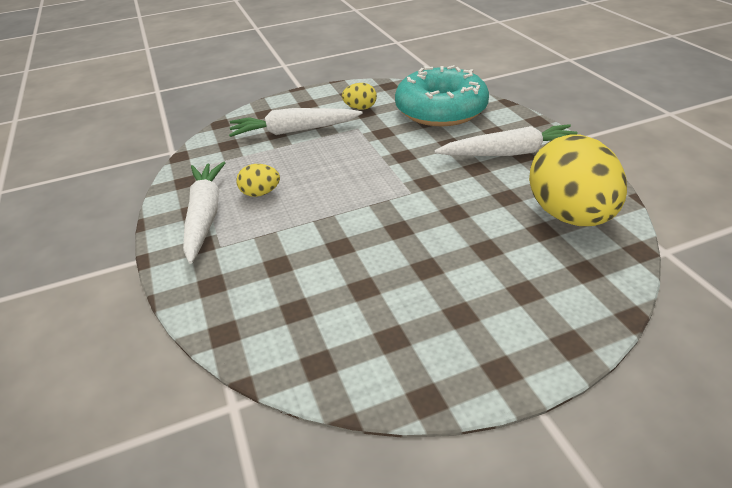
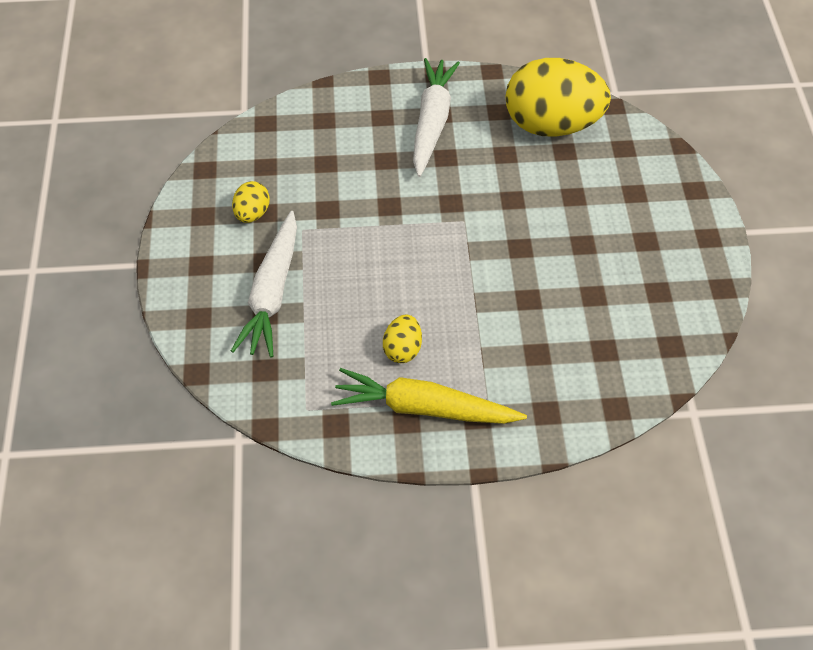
camera: 75 degrees left, 15 degrees up
(205, 216) = (424, 408): white carrot -> yellow carrot
(441, 110) = (306, 142): turquoise donut -> none

